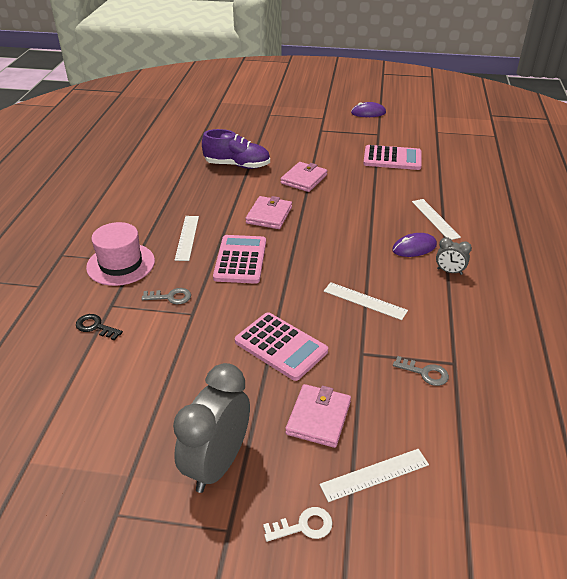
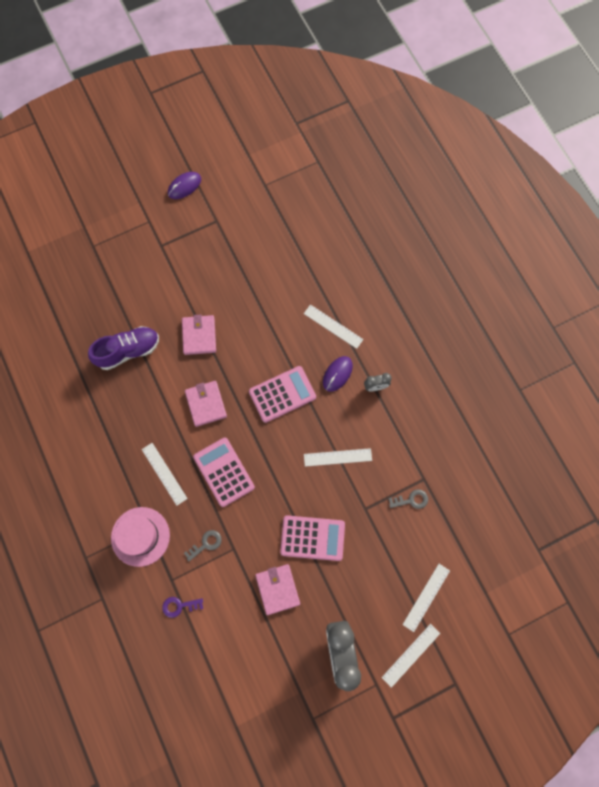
camera: 35 degrees left, 35 degrees up
(95, 327) = (179, 606): black key -> purple key
(303, 526) = (410, 655): white key -> white ruler
(318, 418) = (373, 579): pink wallet -> pink wallet (277, 589)
(392, 158) = (252, 256): pink calculator -> pink calculator (282, 394)

